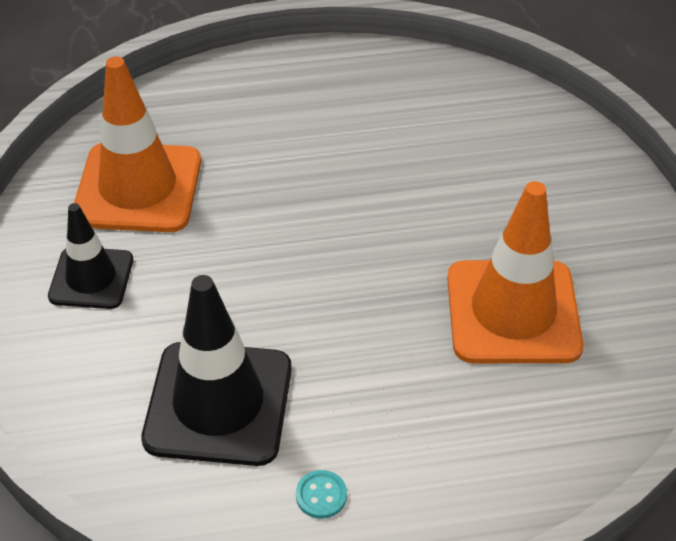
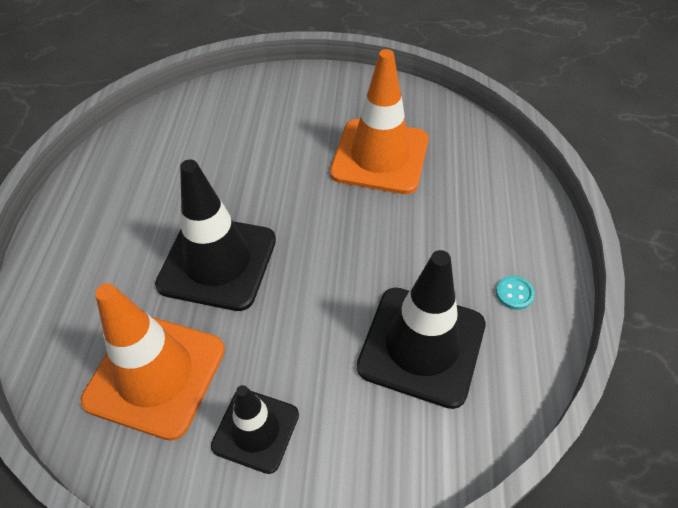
camera: 75 degrees left, 5 degrees up
(285, 196) = (217, 262): none -> black traffic cone

